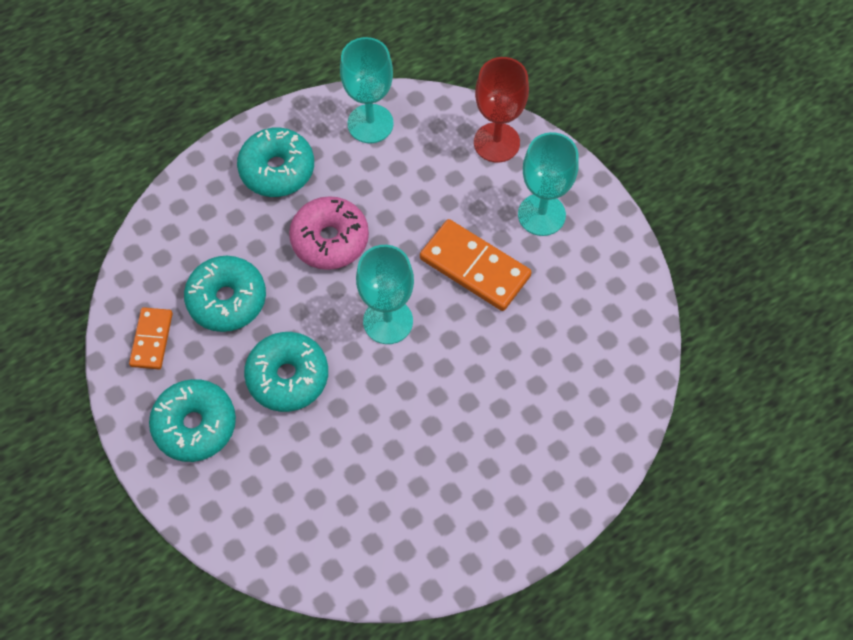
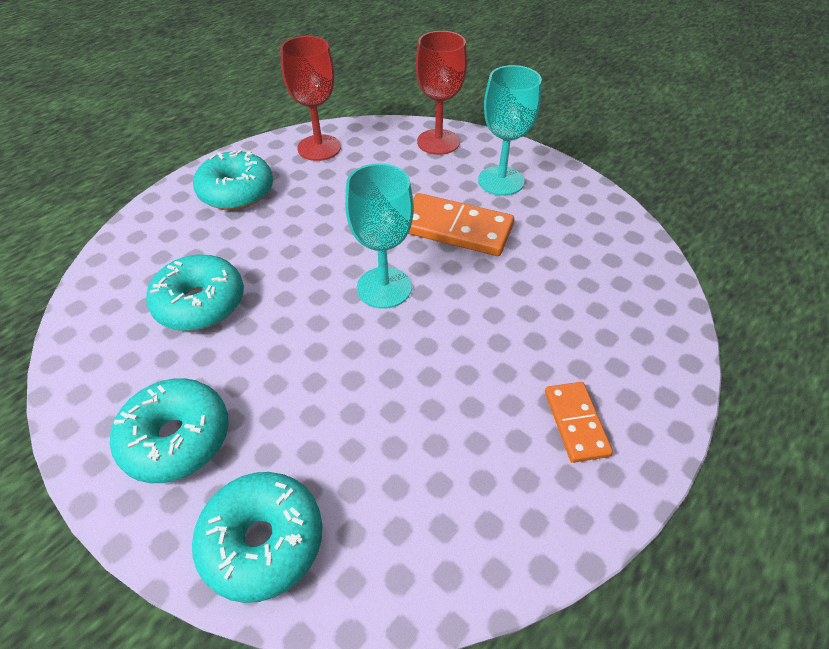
camera: 15 degrees left, 15 degrees down
(152, 339) = (113, 358): orange domino -> orange domino (576, 423)
(288, 376) = (285, 361): turquoise donut -> turquoise donut (263, 541)
(330, 239) = (303, 233): pink donut -> none
(370, 123) = (319, 148): turquoise goblet -> red goblet

